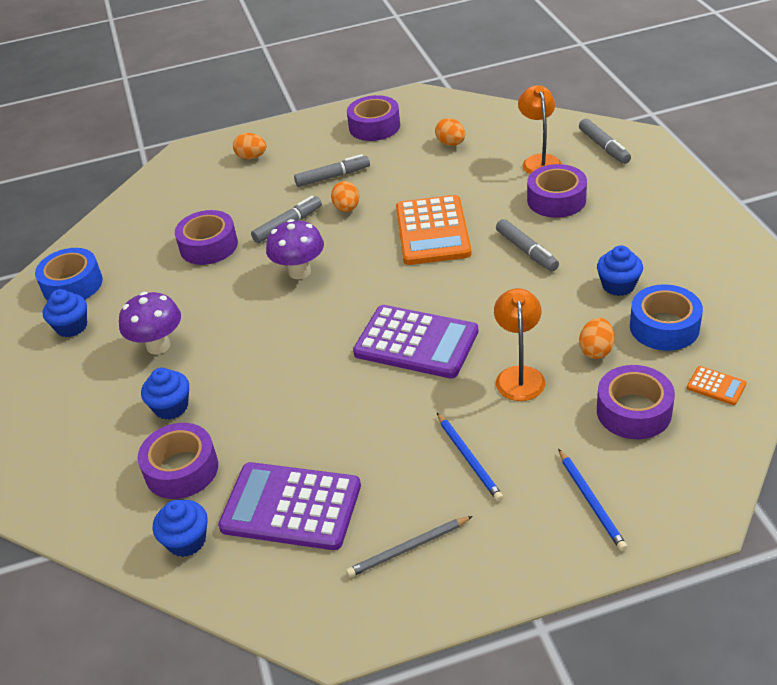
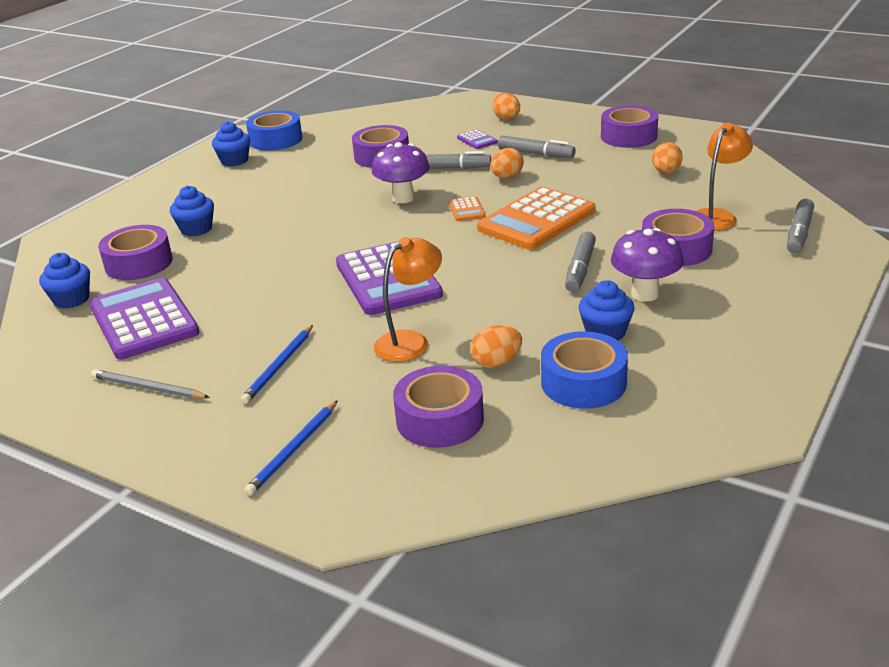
camera: 45 degrees right, 10 degrees down
(158, 346) = (252, 194): purple mushroom -> purple mushroom (645, 294)
(263, 189) = (477, 140): none -> purple calculator
(716, 386) = (539, 450): orange calculator -> orange calculator (466, 210)

